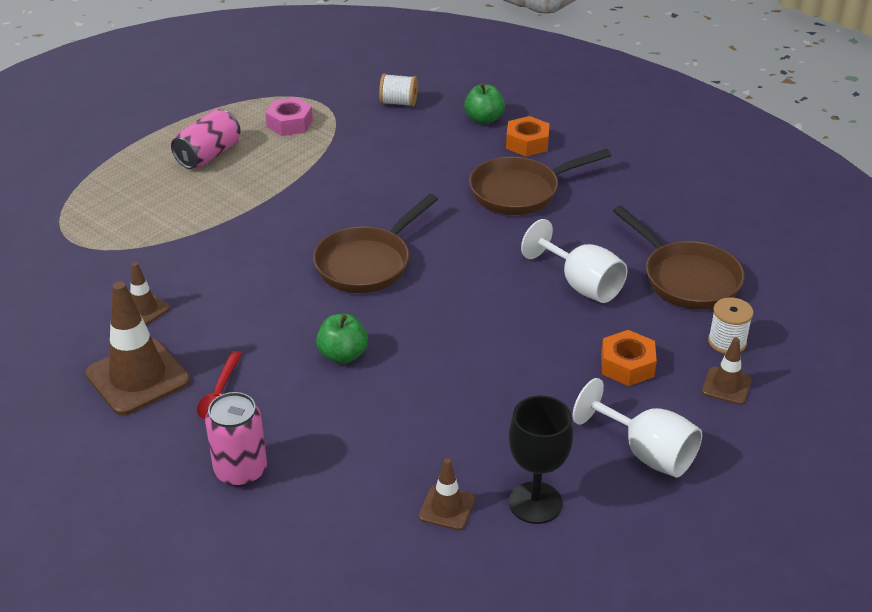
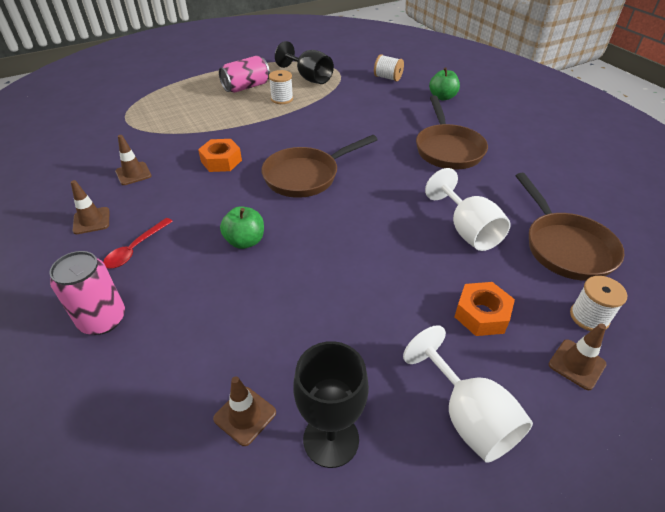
camera: 20 degrees right, 5 degrees up
(138, 377) = (91, 221): brown traffic cone -> brown traffic cone, size x0.52
(271, 164) = (282, 99): none -> white spool
(289, 123) = (309, 78): pink nut -> black goblet
(520, 191) = (447, 149): brown pan -> brown pan turned 90 degrees counterclockwise
(527, 143) = (467, 117): orange nut -> orange nut (221, 161)

